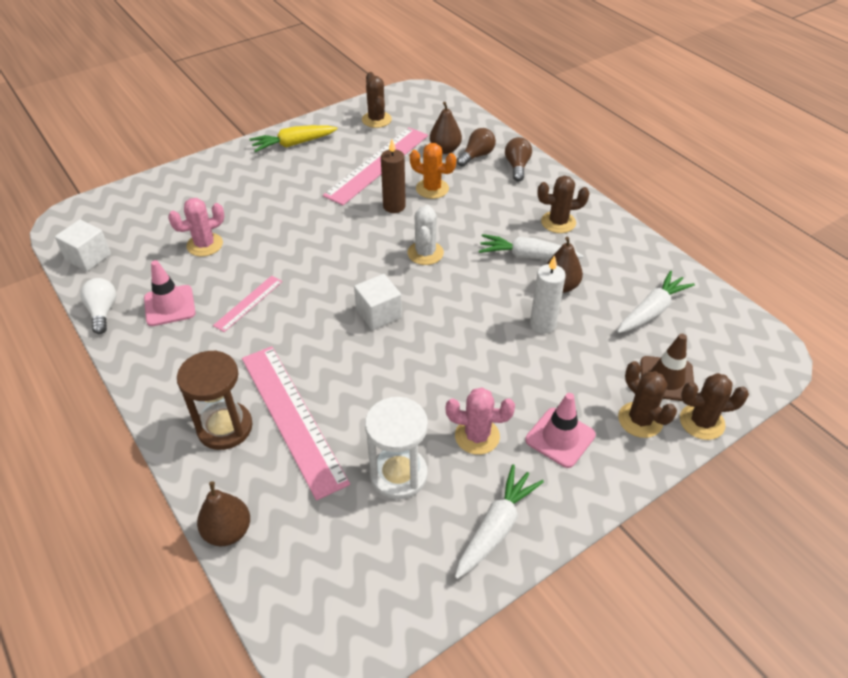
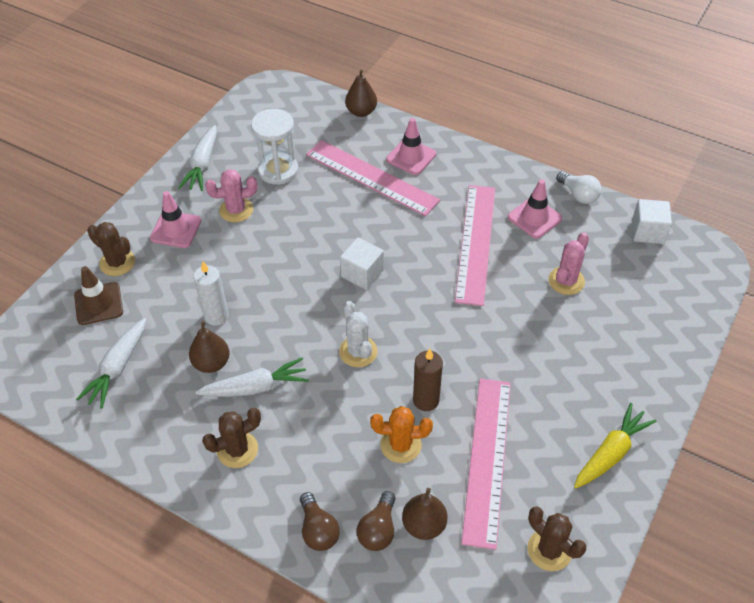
camera: 155 degrees right, 5 degrees up
(225, 427) = (411, 157): brown hourglass -> pink traffic cone
(248, 303) = (475, 243): pink ruler -> pink ruler, size x2.02
(702, 422) = (68, 278): brown cactus -> none

